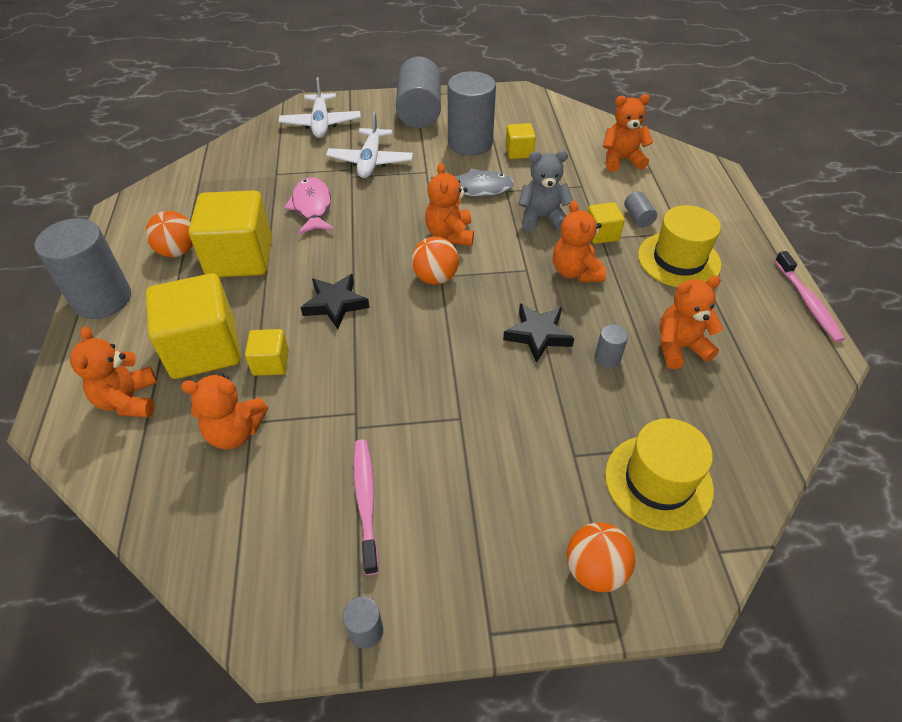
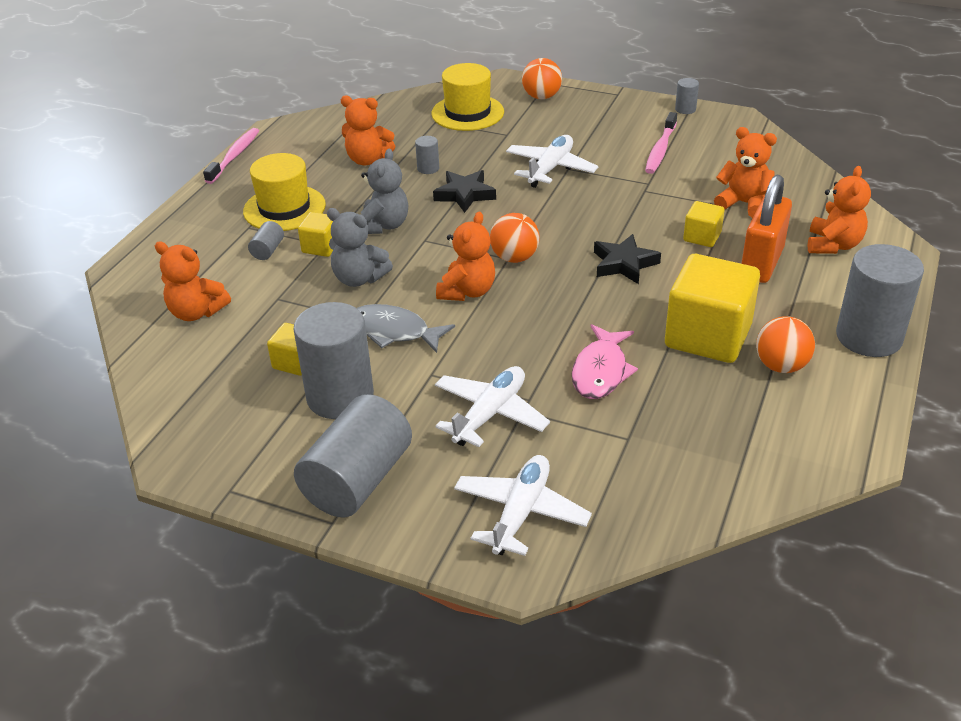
camera: 150 degrees left, 10 degrees down
(204, 349) = (761, 263): yellow cube -> orange padlock
(479, 409) = (550, 168): none -> white plane
(575, 272) = (383, 225): orange teddy bear -> grey teddy bear

